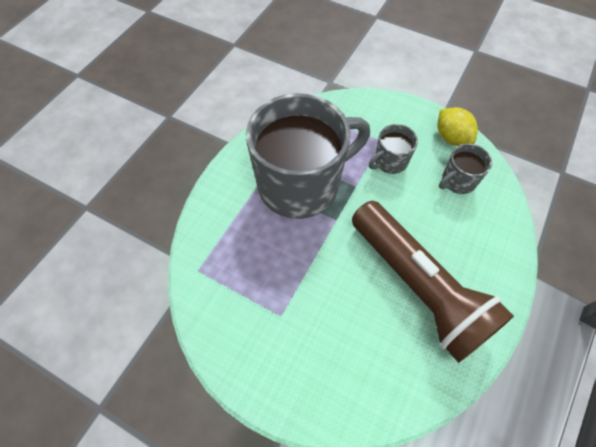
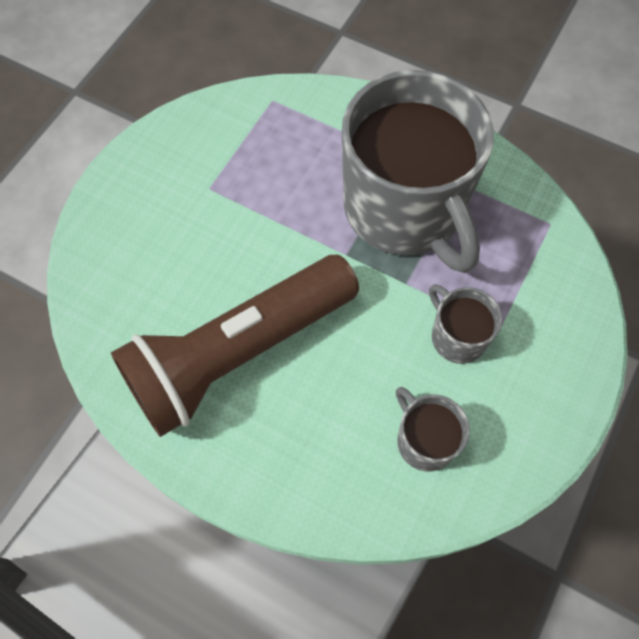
camera: 90 degrees right, 5 degrees up
(451, 138) = (519, 445): yellow lemon -> none

